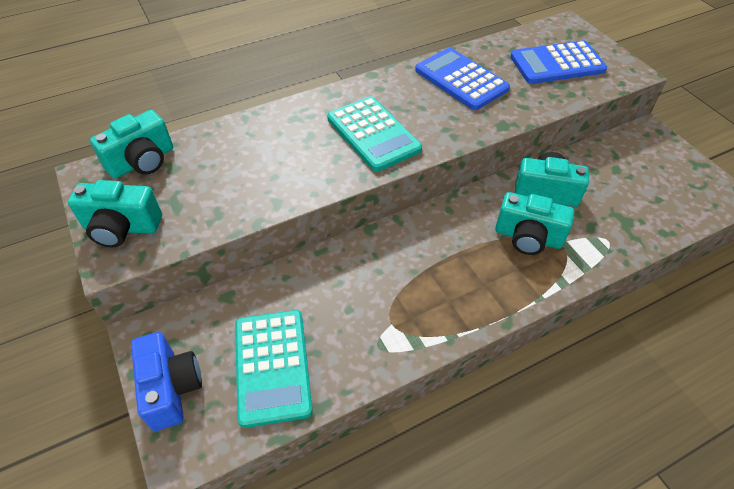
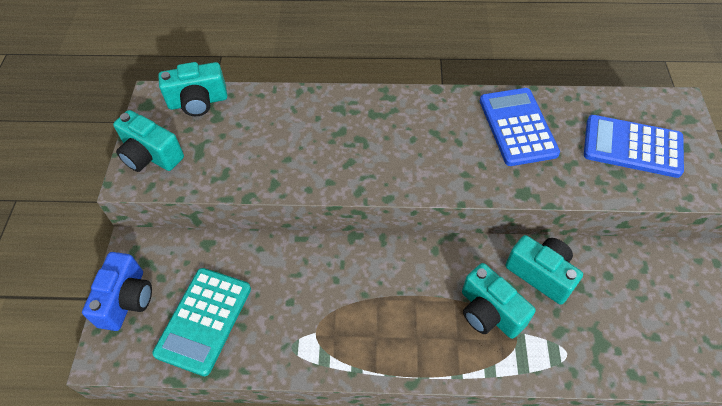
camera: 30 degrees right, 5 degrees up
(373, 134) = (395, 152): turquoise calculator -> none

